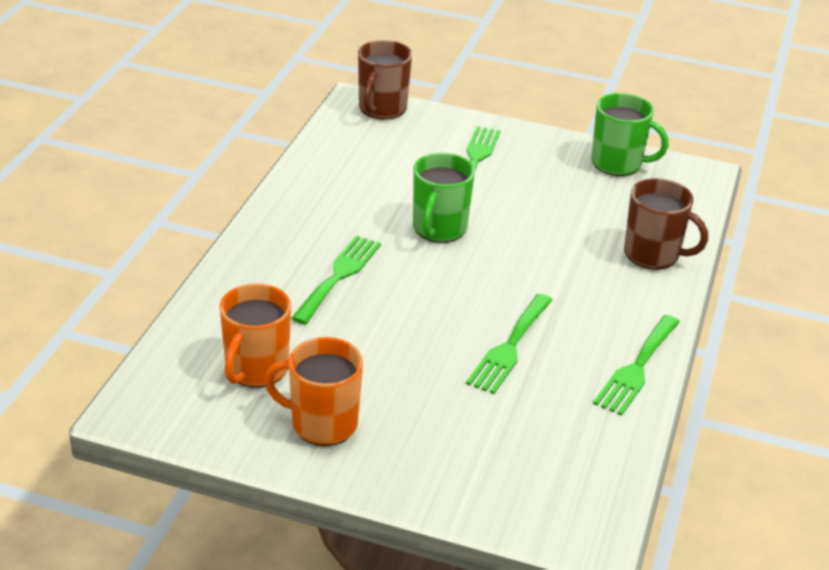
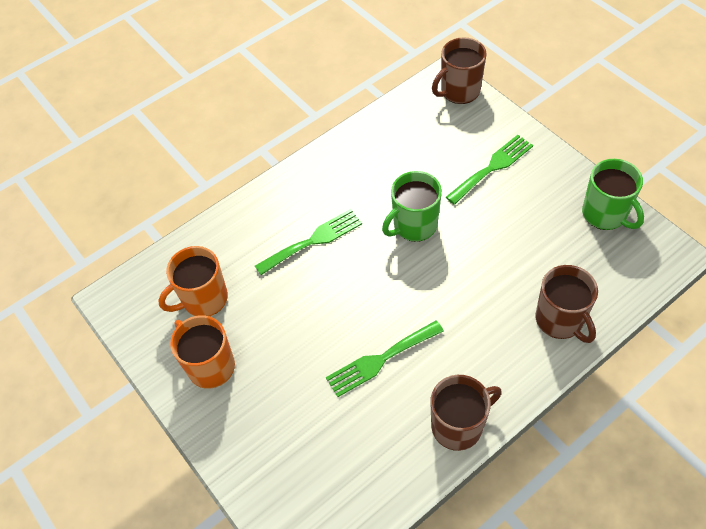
camera: 40 degrees right, 20 degrees up
(637, 368) = (458, 425): green fork -> brown mug

